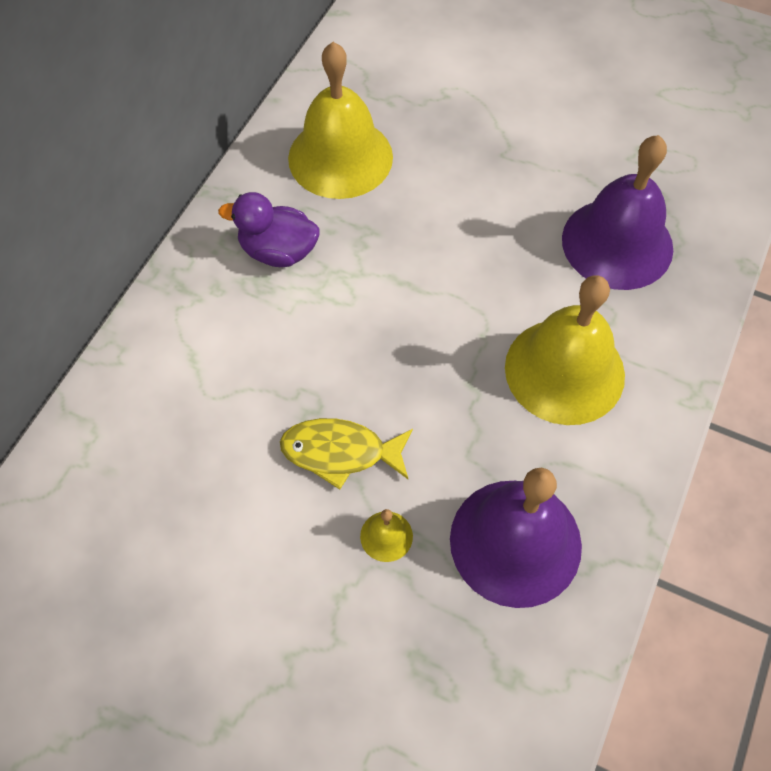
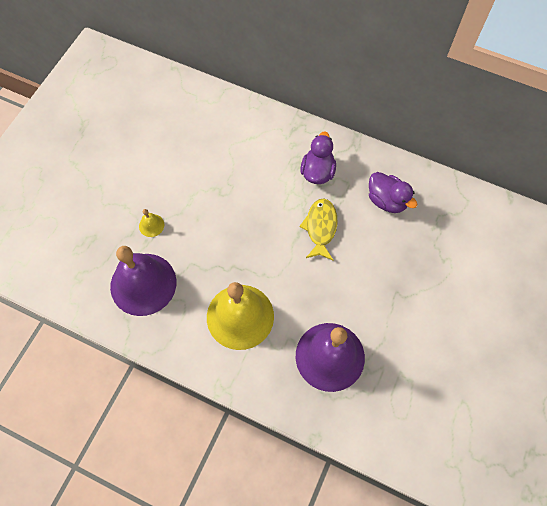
camera: 90 degrees right, 5 degrees up
(340, 157) = (387, 200): yellow bell -> purple duck
(340, 452) = (196, 204): yellow fish -> yellow fish (320, 228)

